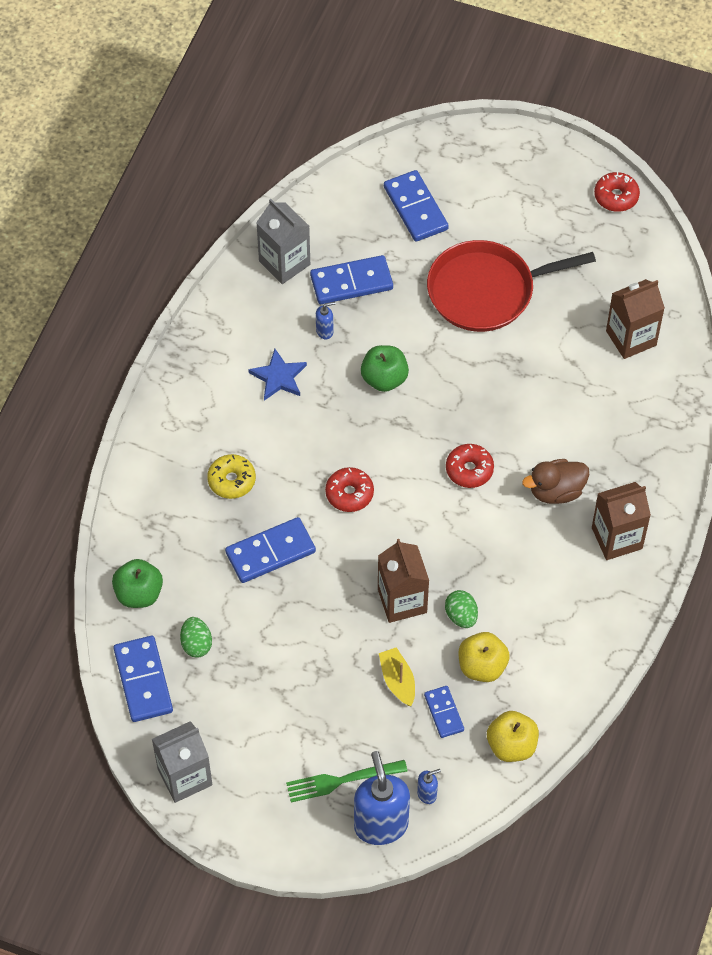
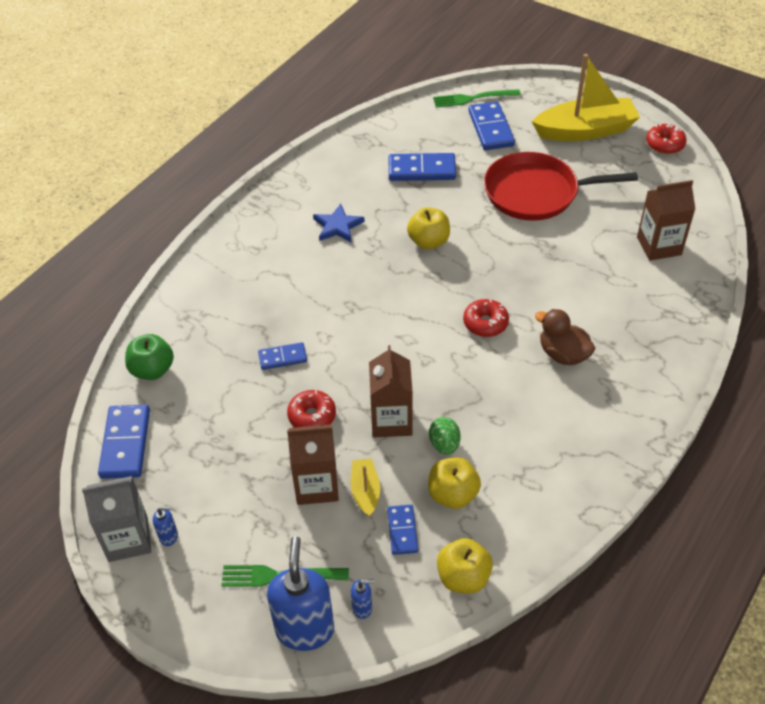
camera: 15 degrees right, 10 degrees down
(196, 644) = (187, 421): green egg -> none
(231, 480) = (269, 295): yellow donut -> none
(270, 552) = (282, 357): blue domino -> blue domino, size x0.59
(284, 263) = (370, 149): grey carton -> none
(325, 331) = (388, 200): blue soap dispenser -> blue soap dispenser (169, 536)
(349, 494) = (370, 323): red donut -> red donut (312, 416)
(384, 166) = (473, 98): none -> green fork
(384, 379) = (428, 241): green apple -> yellow apple
(524, 192) = (585, 130): none -> yellow boat
(556, 491) = (563, 354): brown duck -> brown duck turned 45 degrees clockwise
(617, 538) = (614, 404): brown carton -> brown carton (316, 485)

